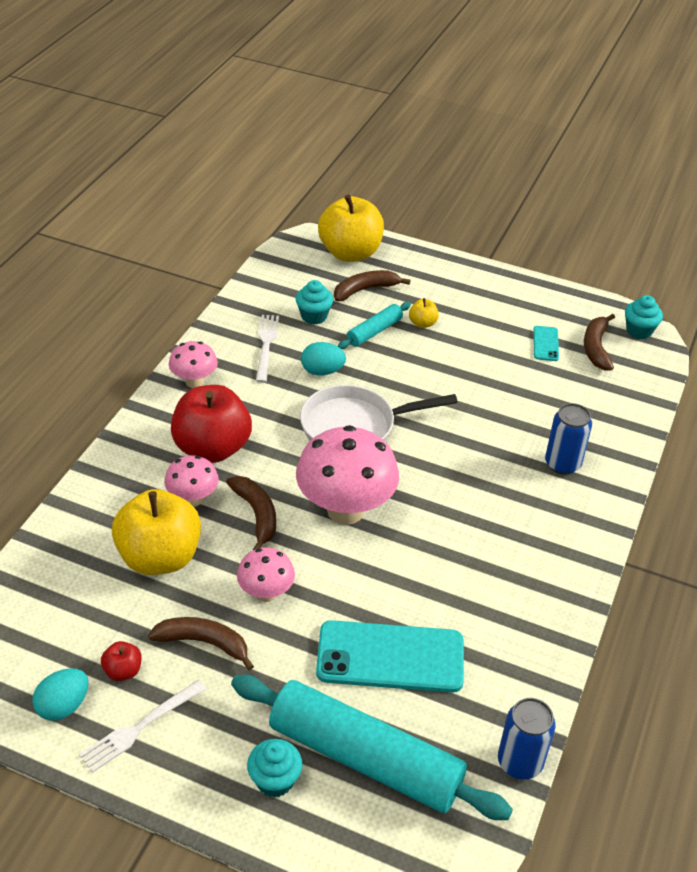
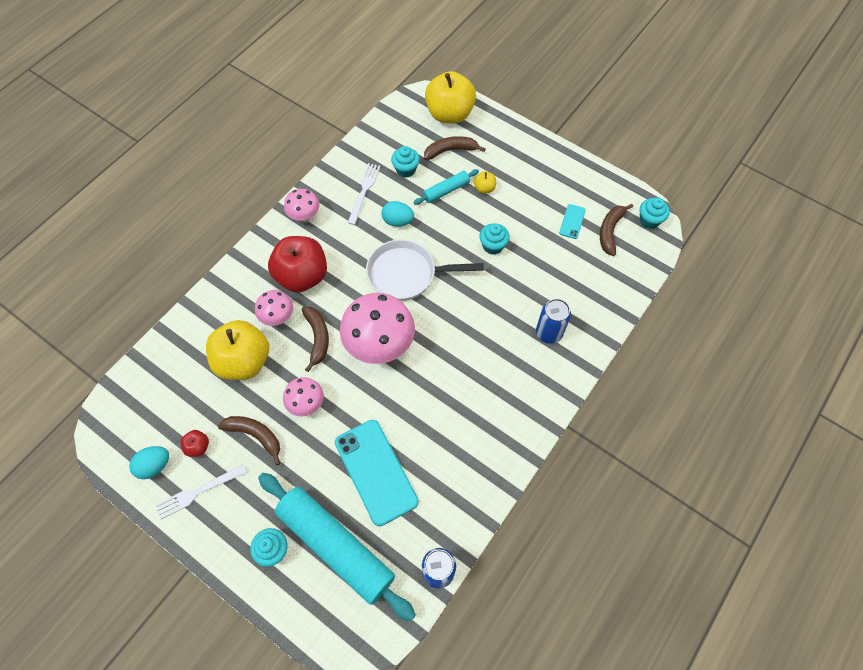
camera: 15 degrees right, 20 degrees up
(390, 657) = (375, 472): turquoise phone -> turquoise phone turned 45 degrees clockwise
(456, 381) = (493, 246): none -> turquoise cupcake

